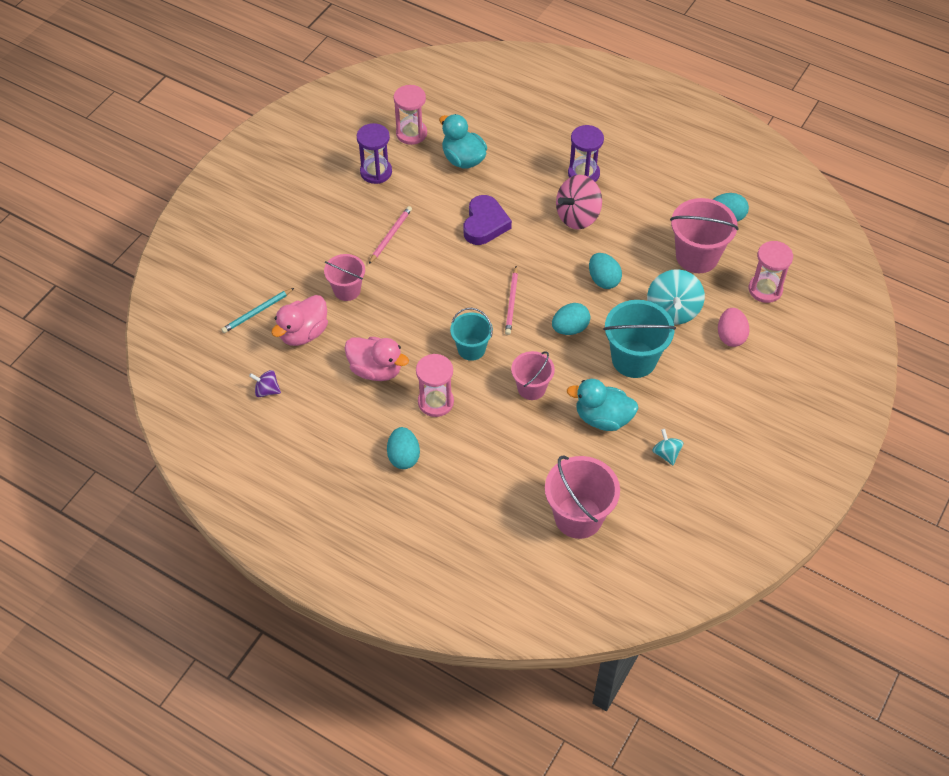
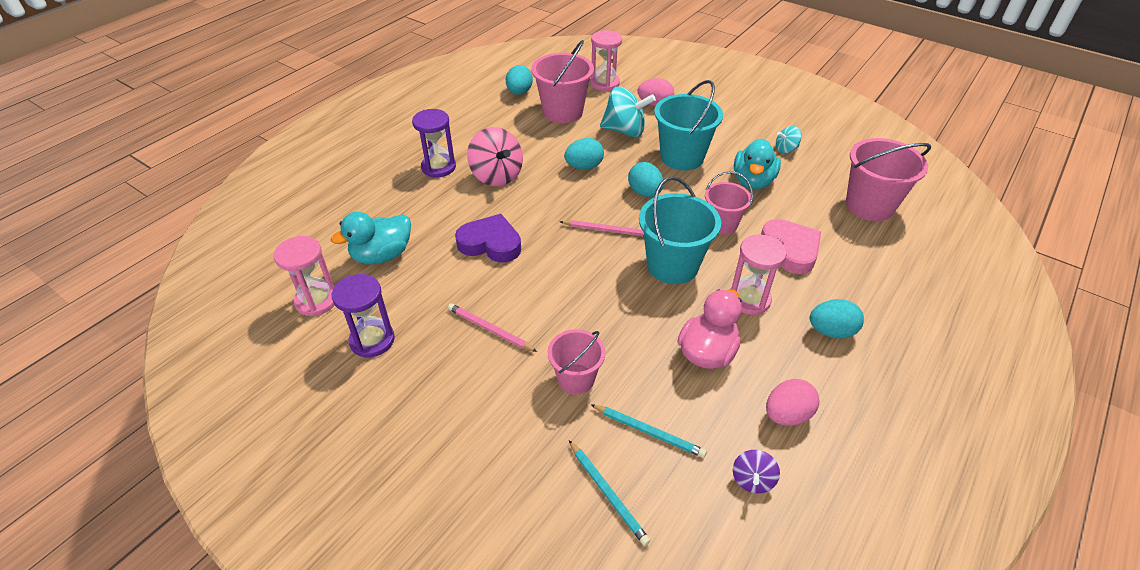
camera: 85 degrees left, 10 degrees down
(303, 333) = (649, 432): pink duck -> turquoise pencil
(319, 416) = (786, 415): none -> pink egg
(471, 349) = (672, 265): turquoise bucket -> turquoise bucket, size x1.61
(502, 439) = (790, 249): none -> pink heart

